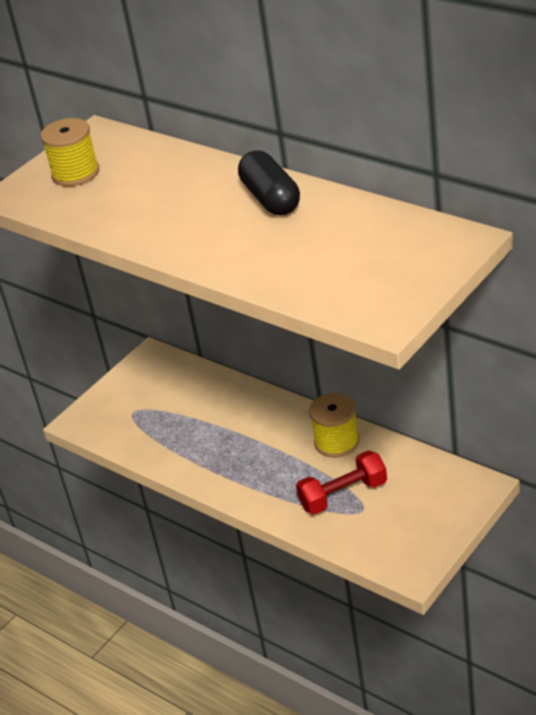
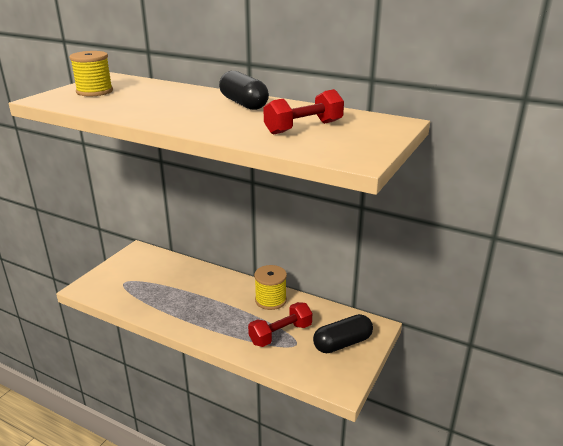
camera: 15 degrees left, 10 degrees down
(337, 255) = (304, 128): none -> red dumbbell
(426, 510) = (342, 343): none -> black capsule

